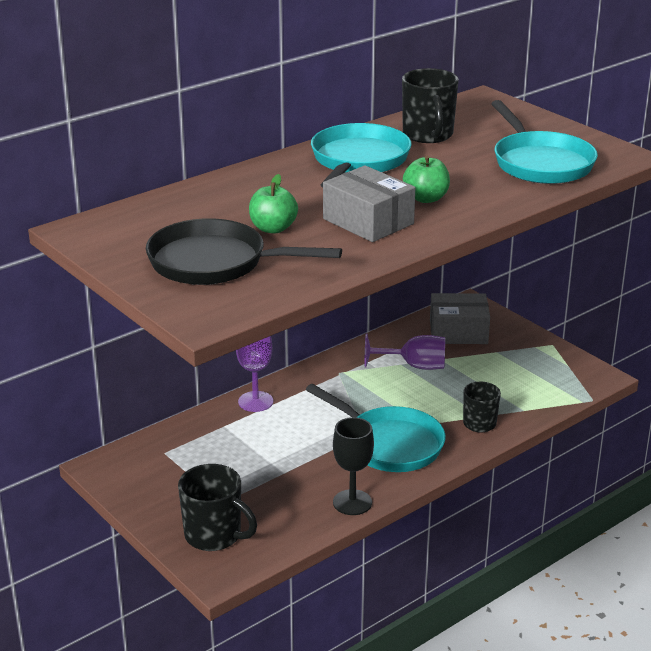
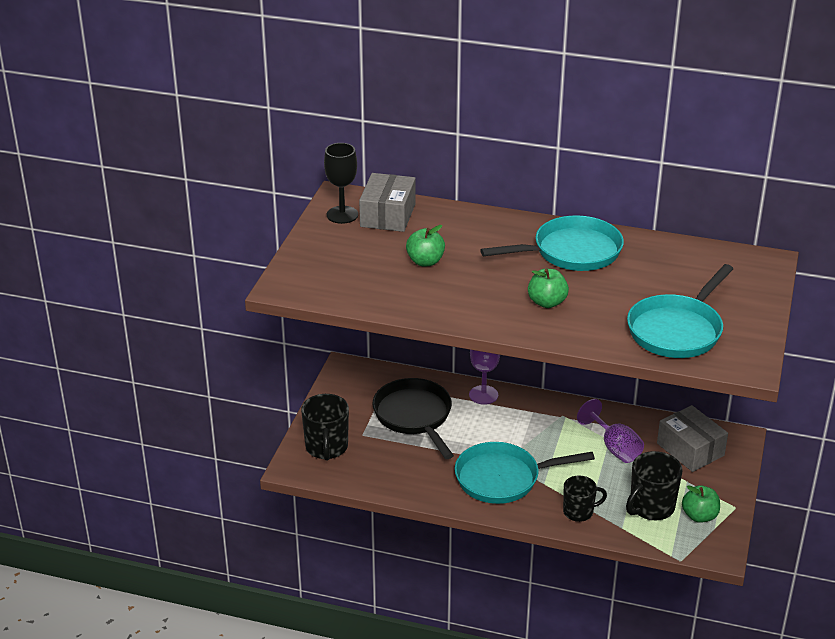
camera: 55 degrees right, 5 degrees up
(215, 262) = (354, 261): black pan -> black pan (414, 416)
(352, 502) = (419, 491): black goblet -> black goblet (342, 215)
(368, 221) = (481, 293): grey box -> grey box (387, 215)
(389, 444) = (503, 478): turquoise pan -> turquoise pan turned 75 degrees clockwise
(428, 135) = (658, 263): black mug -> black mug (651, 507)
(546, 366) = (699, 516): none -> green apple

